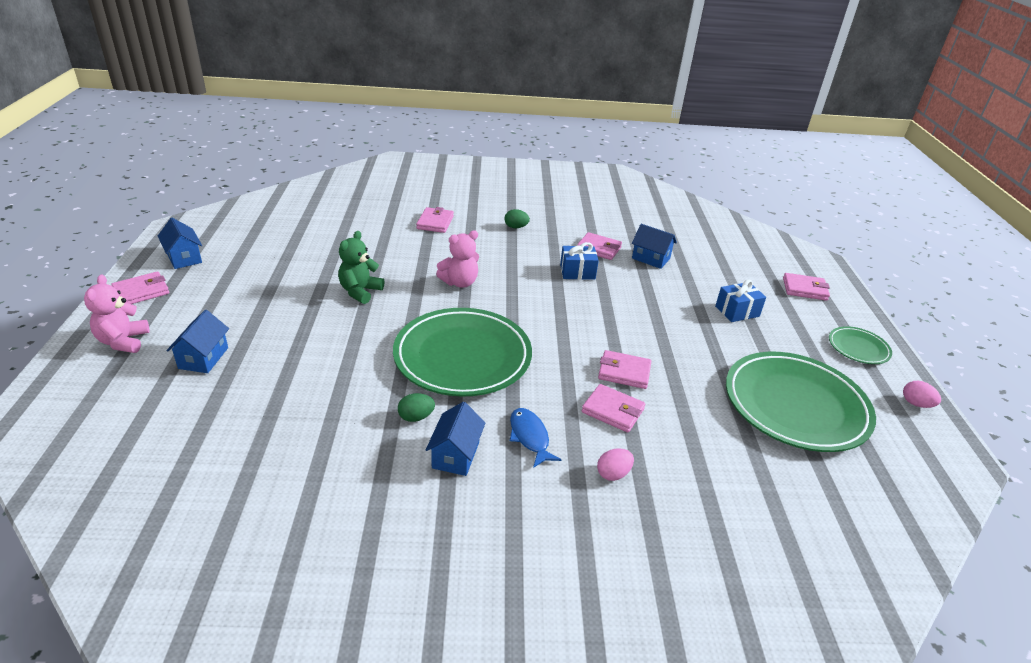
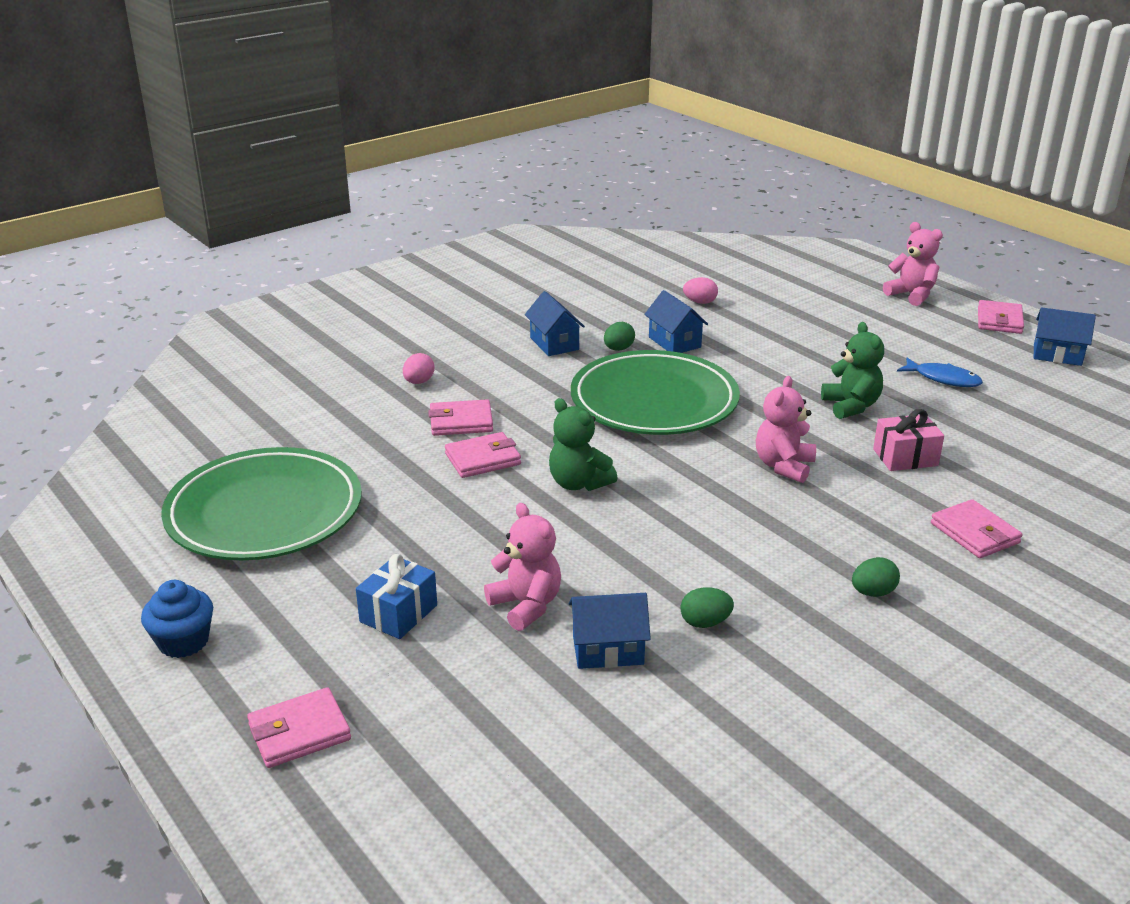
camera: 145 degrees right, 5 degrees down
(203, 358) = (837, 311): blue house -> blue house (674, 342)
(394, 257) = (905, 457): none -> pink gift
(530, 437) = (512, 375): blue fish -> blue fish (943, 379)
(577, 272) = (679, 559): blue gift -> none
(582, 328) = (578, 483): none -> green teddy bear
(599, 249) = (705, 623): pink wallet -> green egg
(671, 287) = (526, 605): none -> pink teddy bear
(858, 348) = (183, 642): green plate -> blue cupcake
(916, 404) = (97, 586): pink egg -> pink egg (700, 302)

